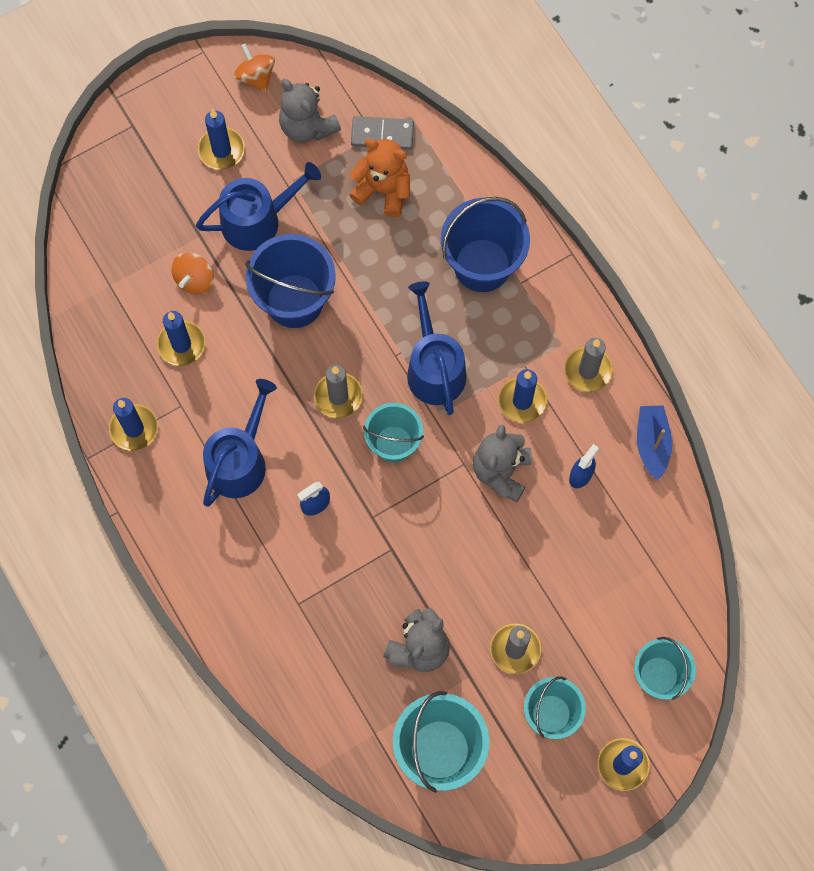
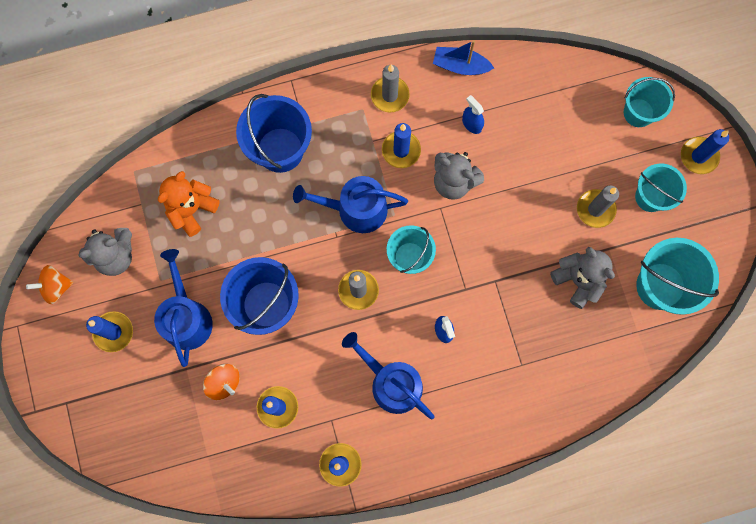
camera: 75 degrees left, 5 degrees up
(382, 134) = (143, 197): grey domino -> none

